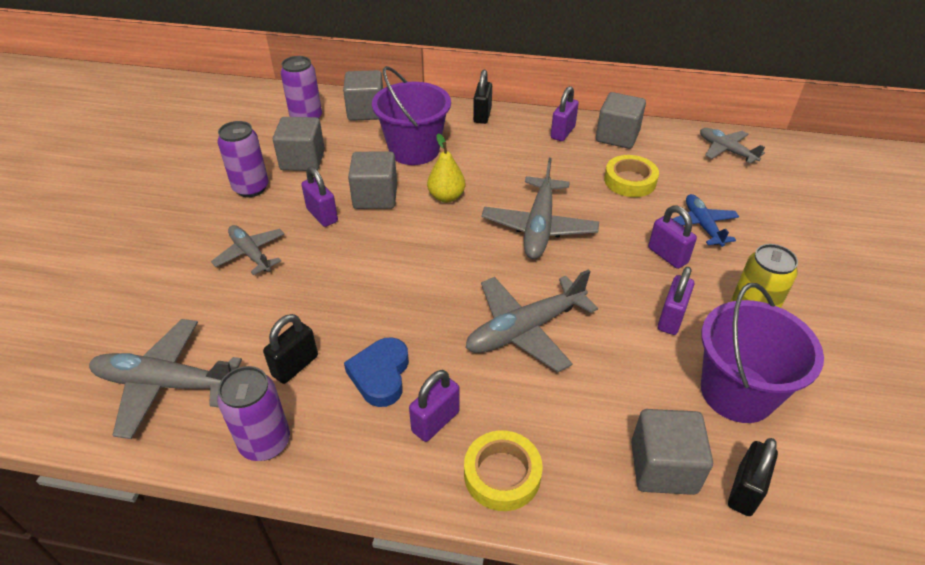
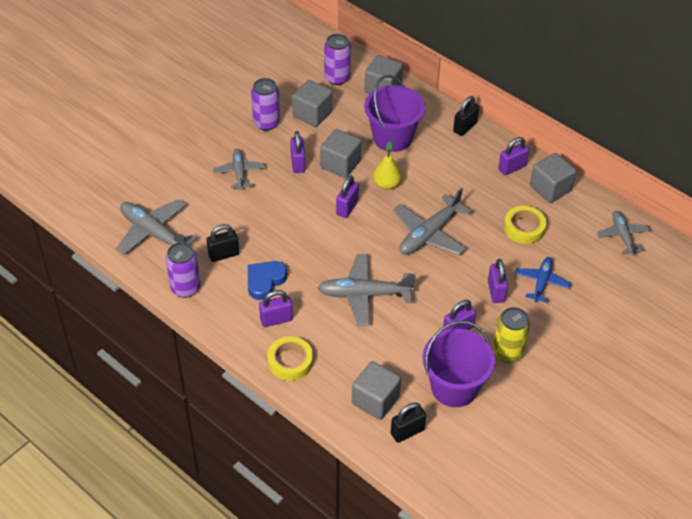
camera: 30 degrees right, 5 degrees up
(420, 238) = (347, 207): none -> purple padlock

